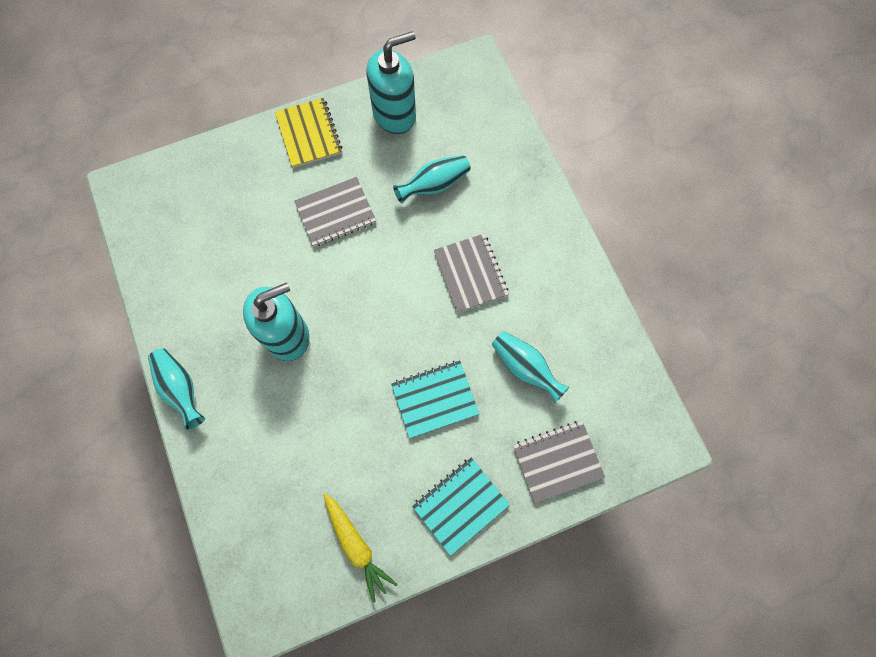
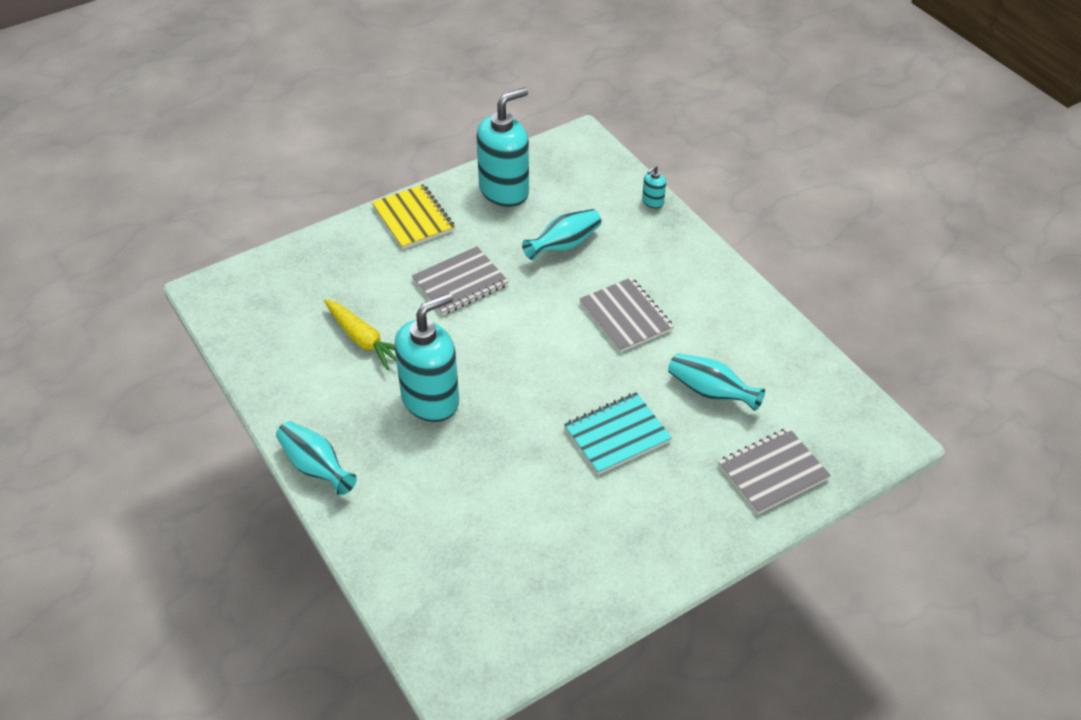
camera: 10 degrees left, 25 degrees down
(356, 545) = (562, 588): yellow carrot -> yellow carrot (363, 340)
(460, 505) = (674, 530): turquoise notebook -> none
(523, 148) = (652, 202): none -> turquoise soap dispenser

